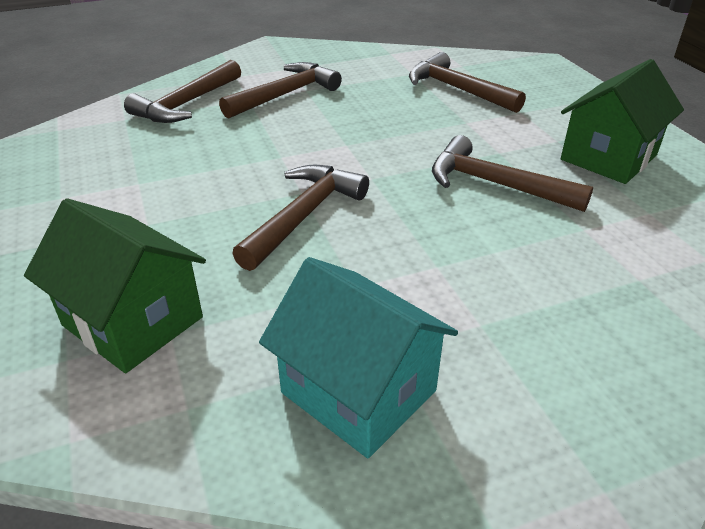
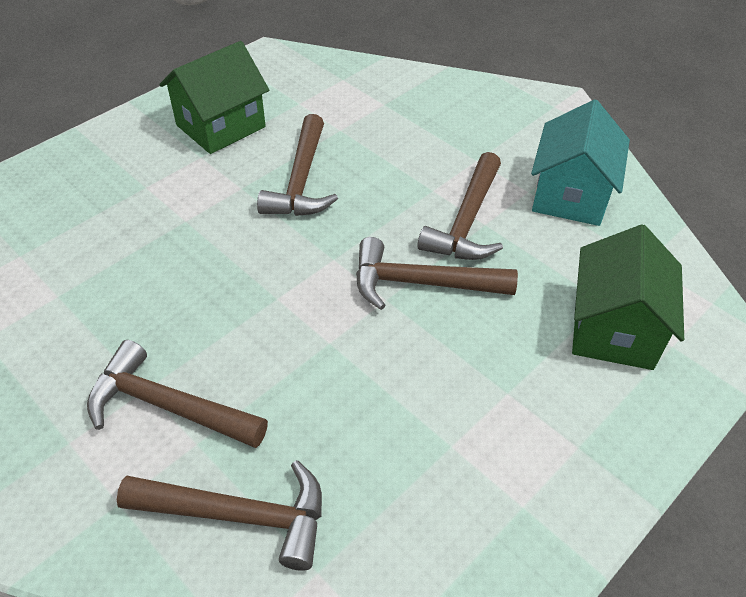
camera: 115 degrees left, 10 degrees up
(458, 89) = (100, 243): brown hammer -> brown hammer (467, 221)
(608, 157) = (221, 126): green house -> green house turned 60 degrees counterclockwise

